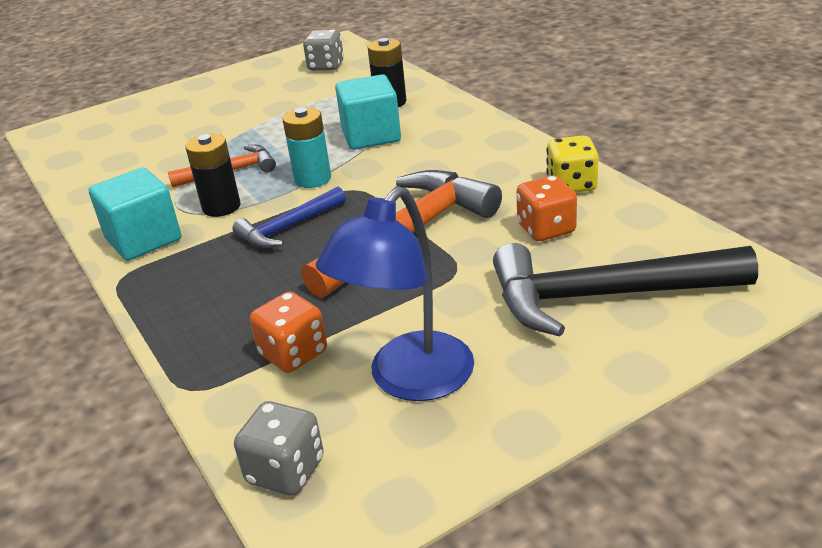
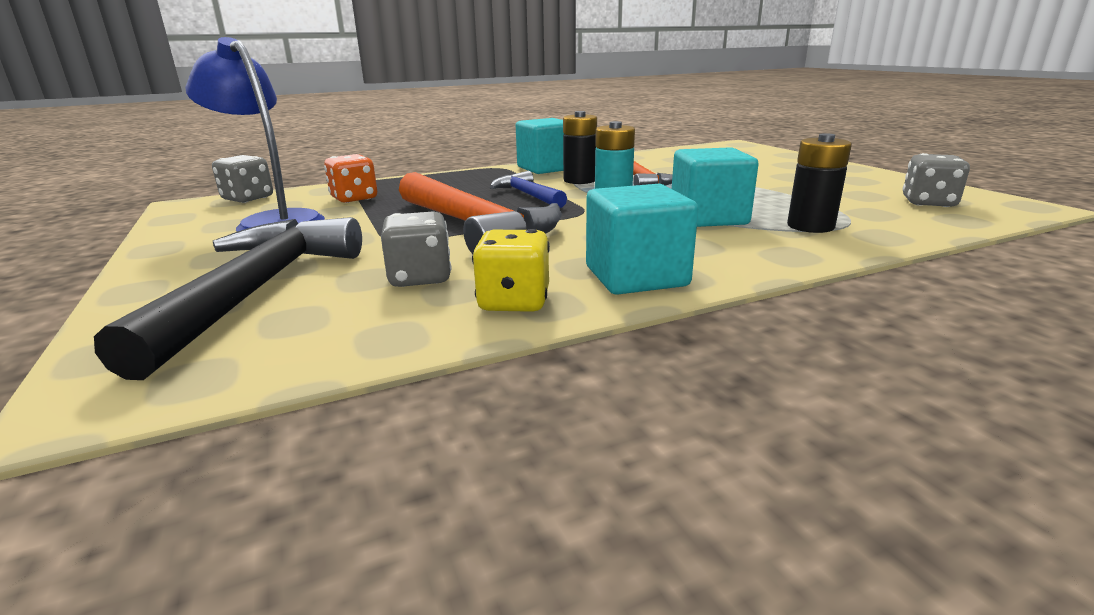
camera: 95 degrees right, 10 degrees down
(512, 152) = (636, 276): none -> turquoise cube
(546, 229) = (420, 278): orange dice -> grey dice

